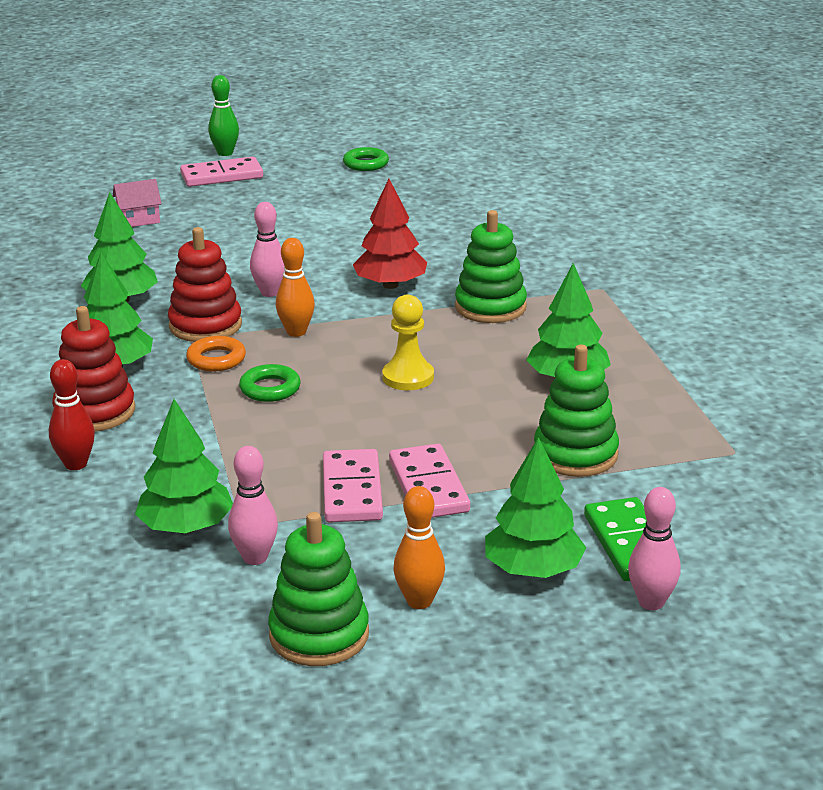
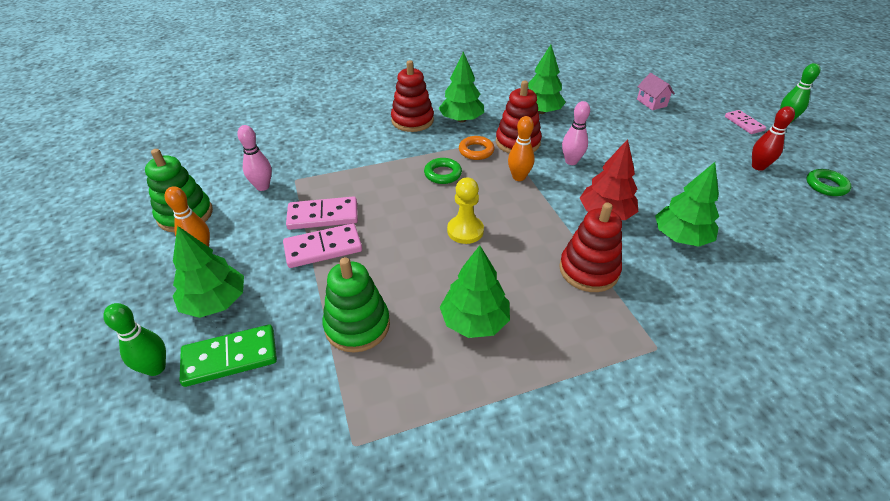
camera: 85 degrees right, 15 degrees up
(76, 464) = (361, 122): red bowling pin -> red bowling pin (758, 167)
(186, 527) = (296, 162): green tree -> green tree (680, 237)
(222, 176) = (744, 123): pink domino -> pink domino, size x0.66
(490, 307) = (588, 270): green stacking toy -> red stacking toy
(651, 602) = (156, 368): pink bowling pin -> green bowling pin

